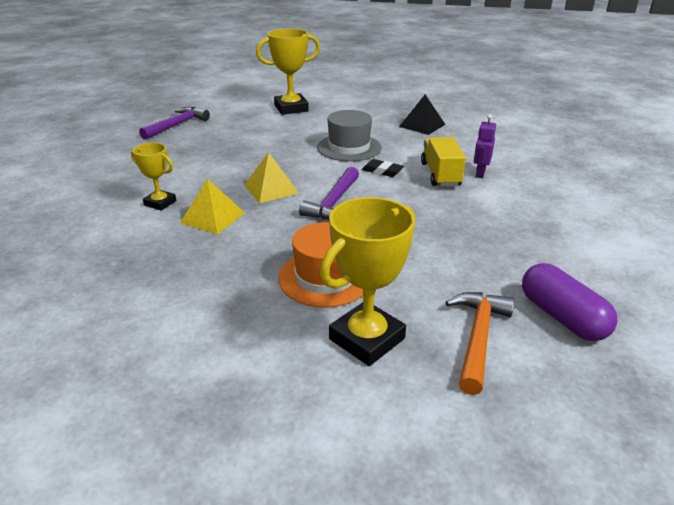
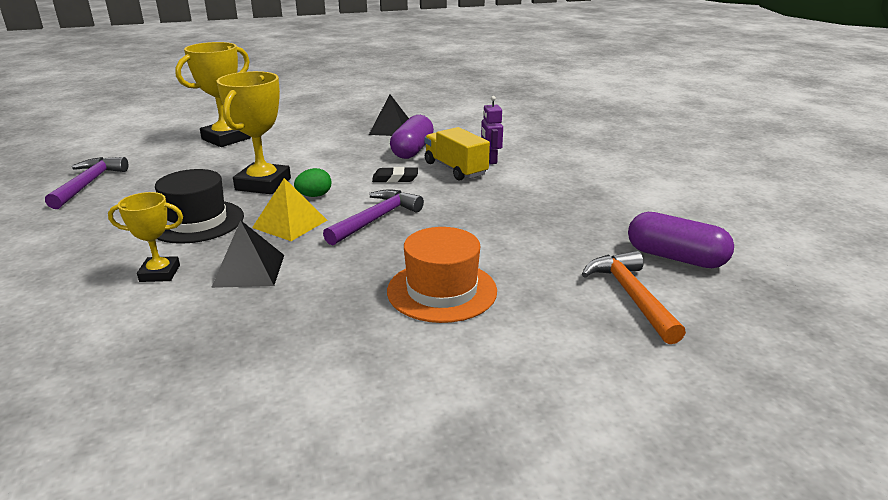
camera: 30 degrees left, 5 degrees down
(212, 217) = (249, 270): yellow pyramid -> black pyramid
(214, 170) = (197, 222): none -> black hat
(308, 170) = (314, 196): none -> green egg
(334, 202) = (376, 219): purple hammer -> purple hammer turned 135 degrees counterclockwise
(349, 147) = (336, 164): grey hat -> none
(367, 339) = (540, 331): yellow trophy -> yellow trophy (263, 184)
(421, 149) = (412, 150): none -> purple capsule

